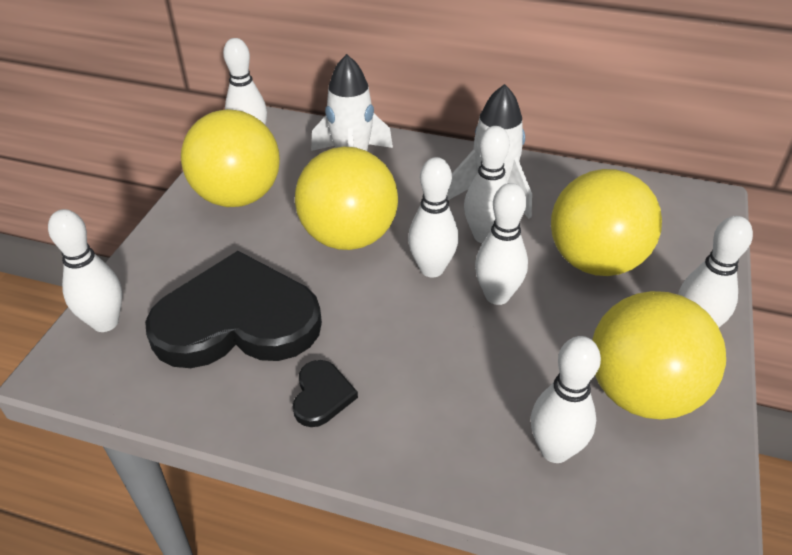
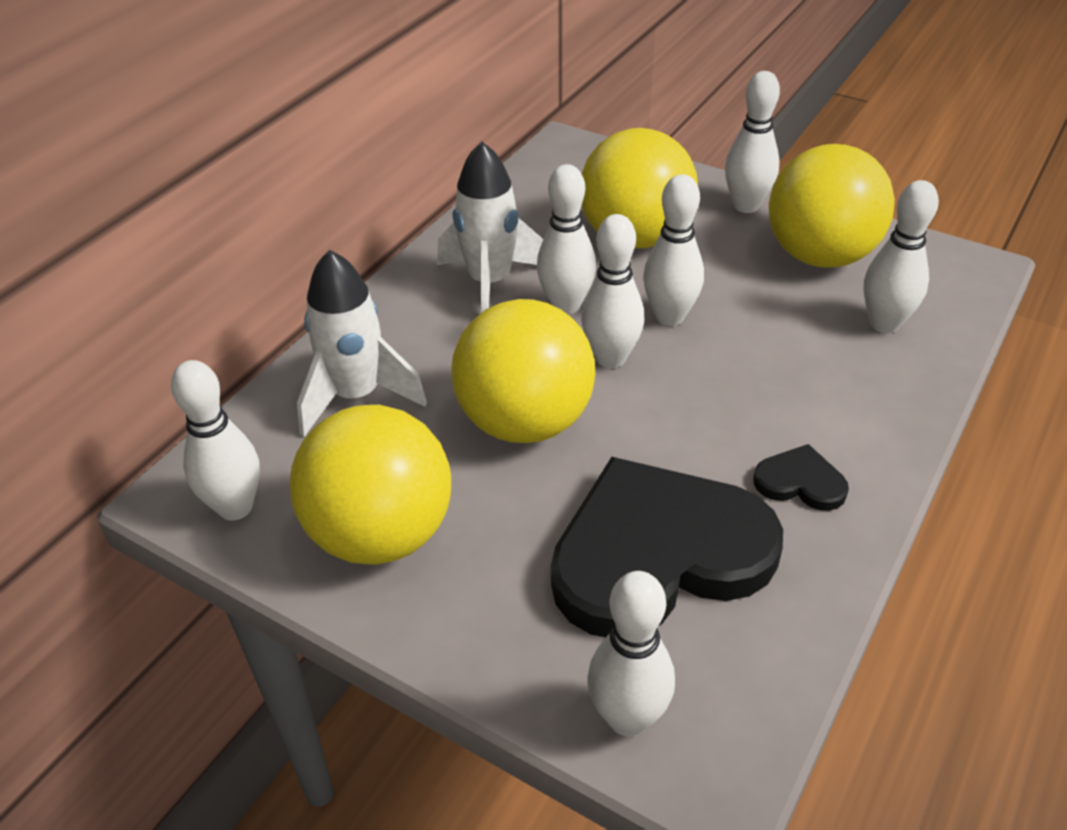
camera: 75 degrees left, 0 degrees up
(237, 320) = (658, 553): black heart -> black heart turned 60 degrees clockwise

